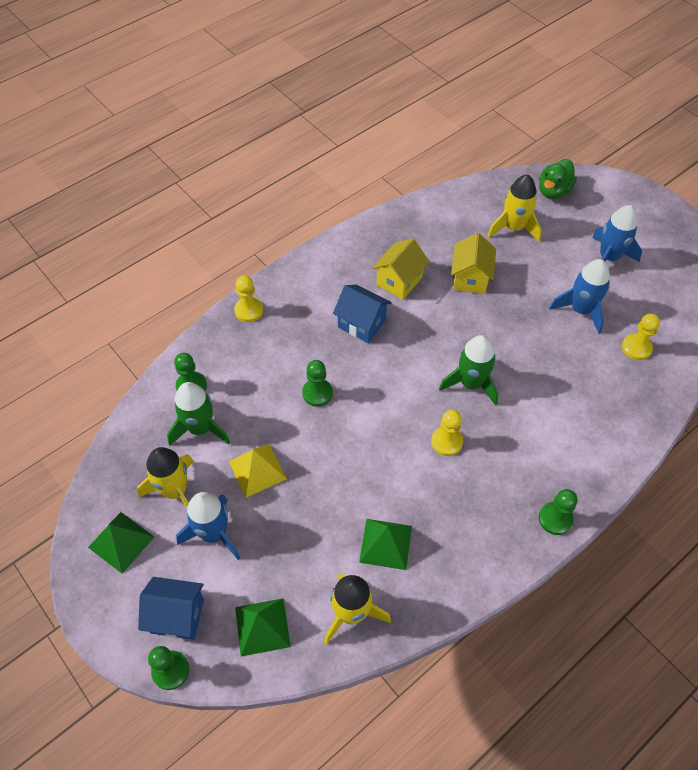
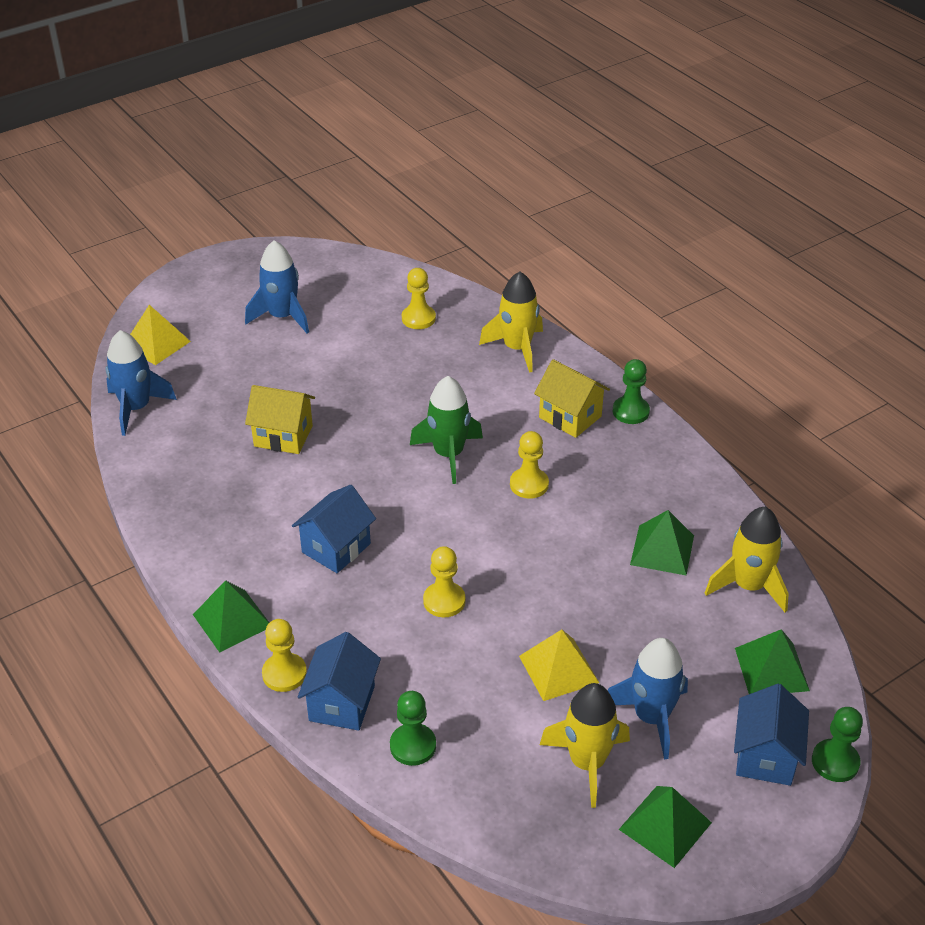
camera: 85 degrees left, 15 degrees down
(200, 428) = (488, 734): green rocket -> none
(225, 344) = (342, 703): none -> blue house
(292, 277) = (232, 620): none -> green pyramid
(317, 393) = (444, 601): green pawn -> yellow pawn
(399, 281) = (270, 504): yellow house -> yellow house (570, 417)
(513, 228) = (208, 387): yellow rocket -> yellow rocket (517, 348)
(553, 191) = (156, 343): green duck -> yellow pyramid
(580, 310) = (356, 351): blue rocket -> blue rocket (136, 408)

